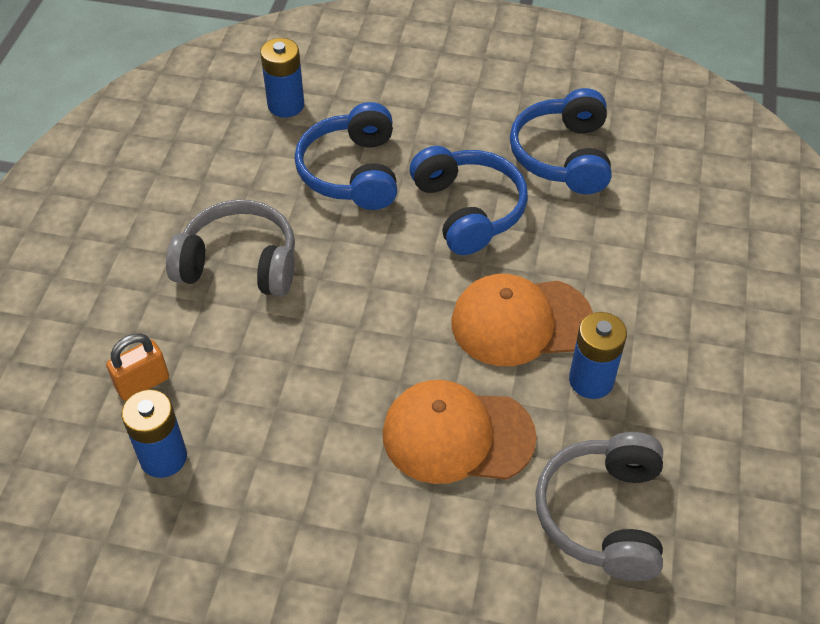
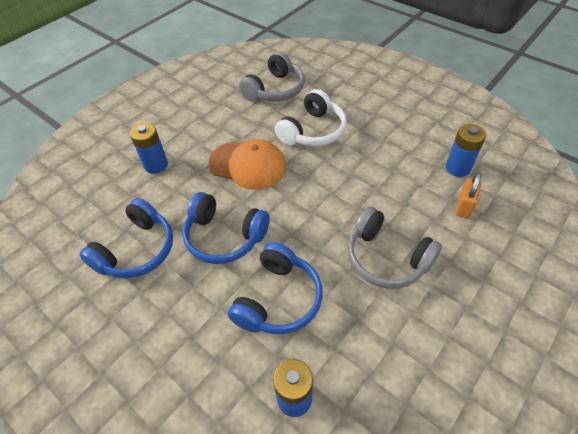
camera: 150 degrees left, 0 degrees up
(142, 383) = (464, 207): orange padlock -> orange padlock turned 60 degrees counterclockwise
(457, 435) = (313, 131): orange cap -> white headphones
(468, 210) = (224, 237): blue headphones -> blue headphones turned 75 degrees counterclockwise
(591, 380) = (238, 131): blue battery -> blue battery (156, 165)

